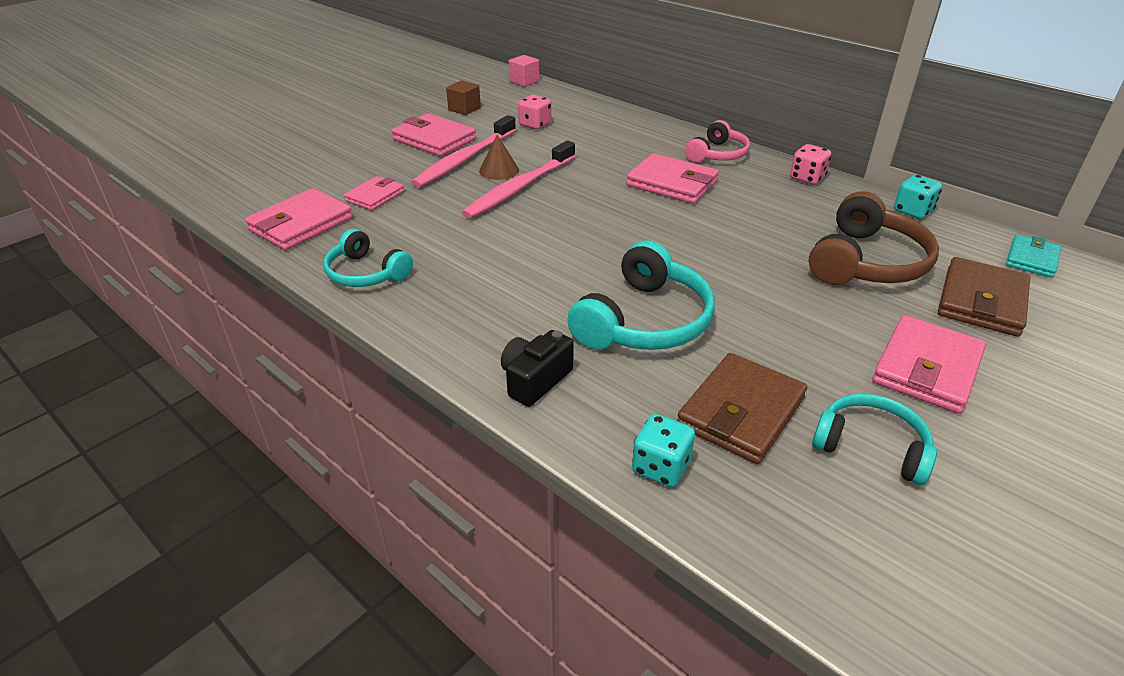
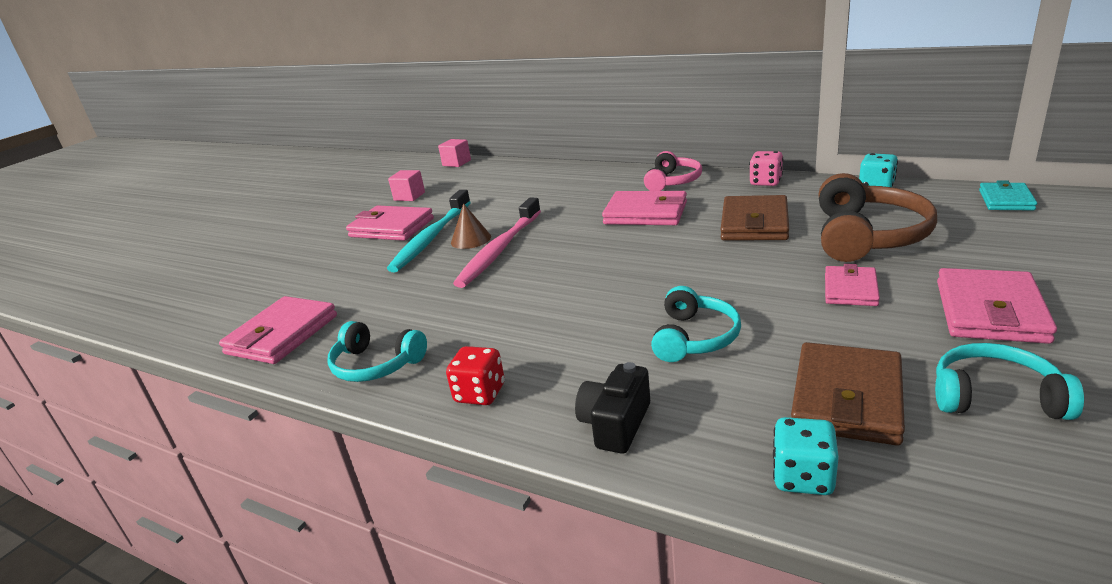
camera: 10 degrees left, 10 degrees down
(375, 196) = (353, 290): pink wallet -> pink wallet (850, 289)
(439, 323) = (480, 394): none -> red dice
(464, 109) = (409, 196): brown cube -> pink cube
(464, 160) = (431, 238): pink toothbrush -> turquoise toothbrush
(535, 125) = (486, 195): pink dice -> none
(644, 321) = (695, 338): turquoise headphones -> turquoise headphones, size x0.63
(981, 301) = (992, 243): brown wallet -> brown wallet (754, 223)

